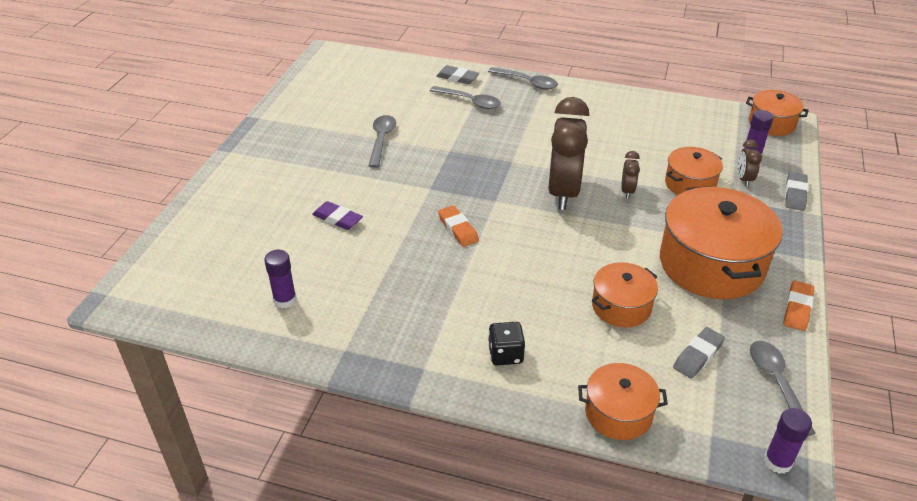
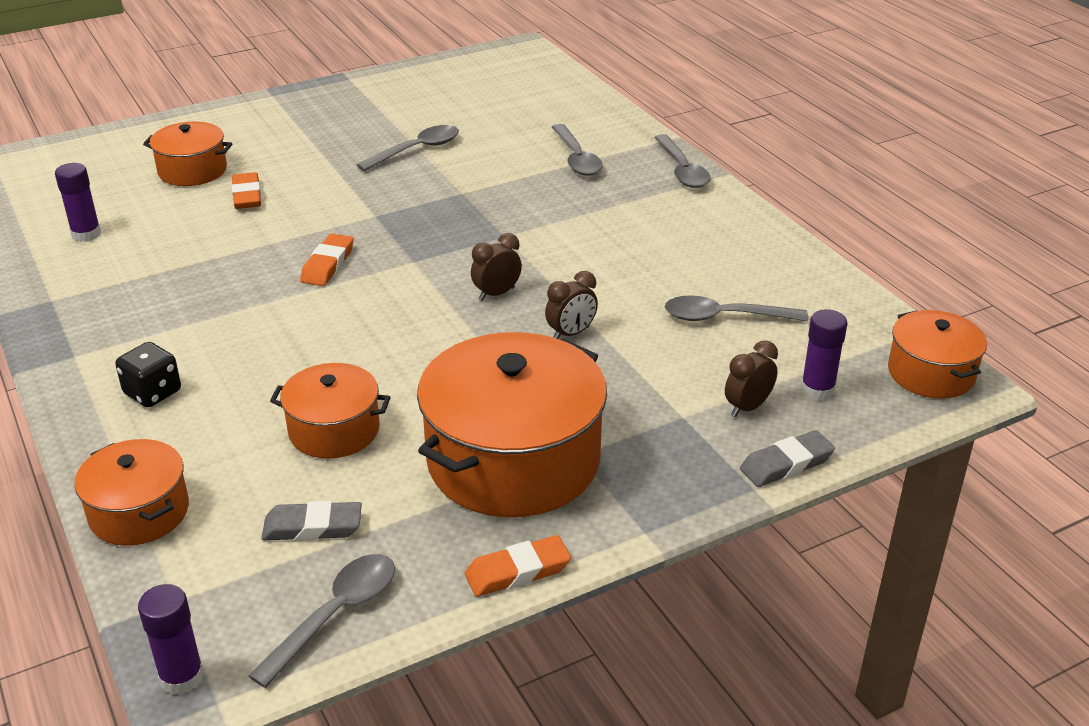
camera: 45 degrees right, 5 degrees down
(337, 219) = (247, 195): purple eraser -> orange eraser
(457, 78) = (610, 129): grey eraser -> none
(563, 193) = (496, 294): brown clock -> brown clock, size x0.44
(668, 144) = (725, 317): none -> grey spoon
(690, 184) = (664, 370): orange pot -> orange pot (192, 170)

